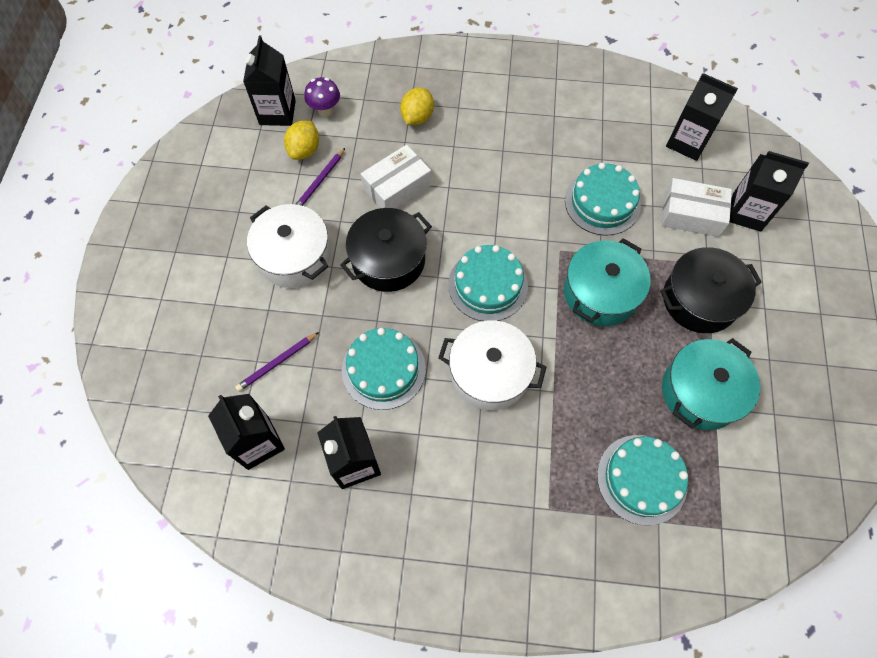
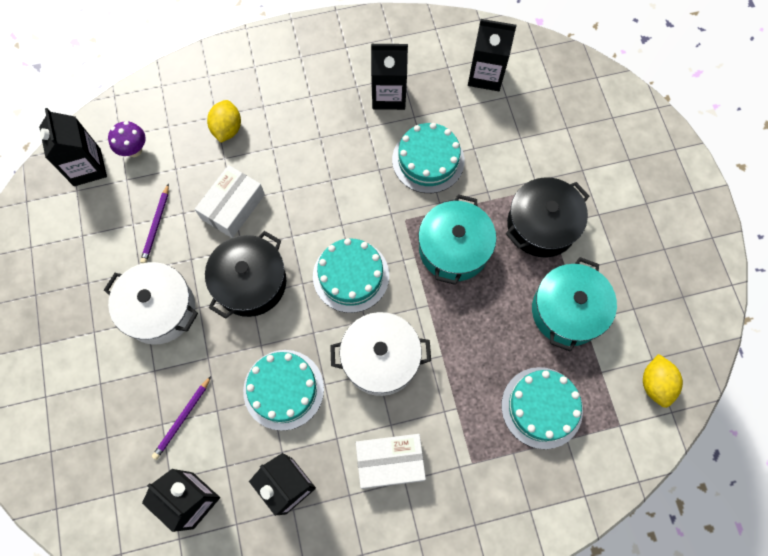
camera: 20 degrees left, 5 degrees up
(304, 150) = (129, 198): yellow lemon -> yellow lemon (655, 384)
(691, 214) = (510, 146): white box -> white box (390, 462)
(746, 212) = (557, 128): black carton -> black carton (388, 95)

